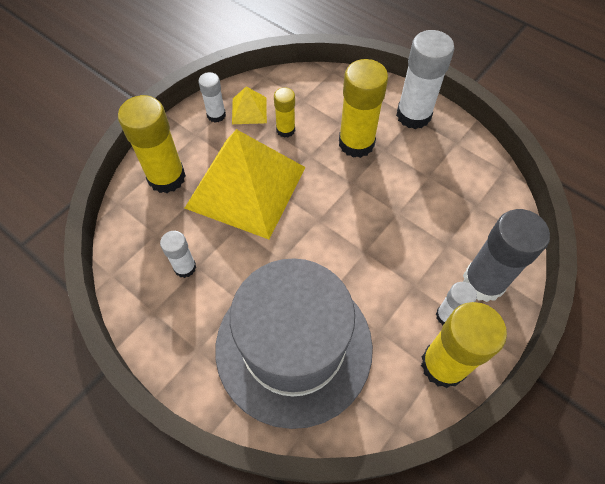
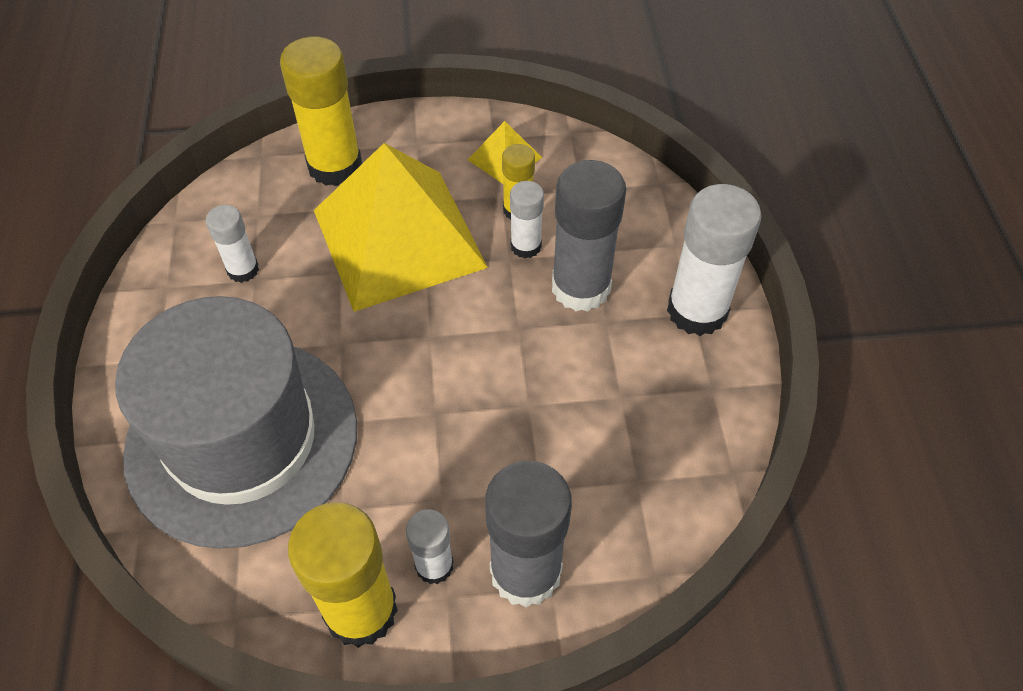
camera: 45 degrees right, 5 degrees down
(216, 115) = (463, 138): white glue stick -> white glue stick (525, 246)
(356, 143) = (581, 287): yellow glue stick -> grey glue stick

